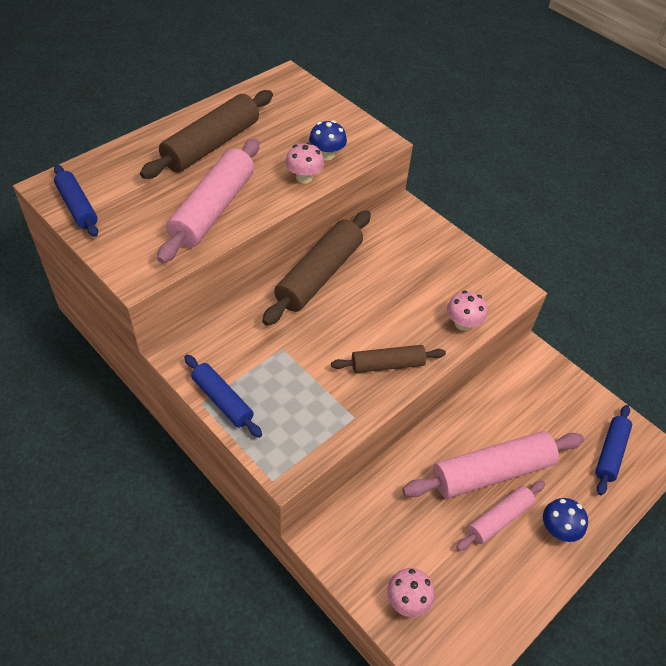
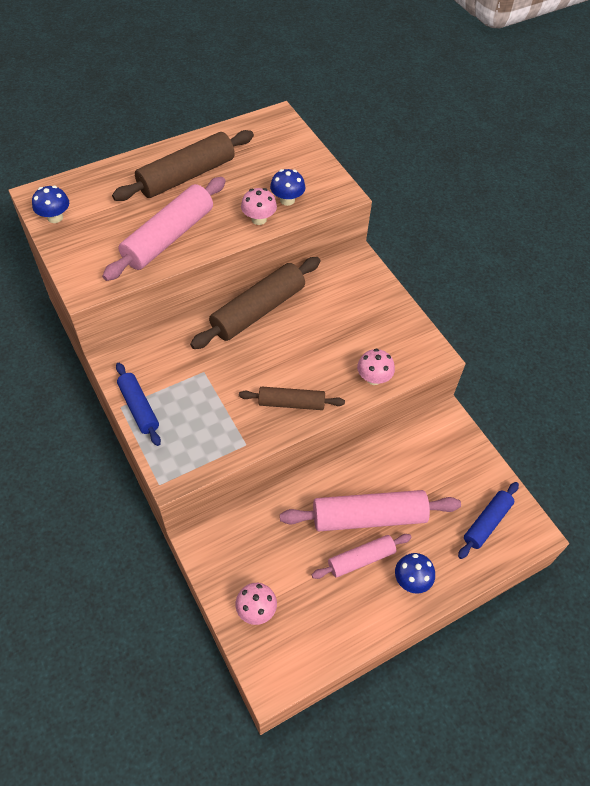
camera: 15 degrees right, 5 degrees up
(77, 207) = (55, 217): blue rolling pin -> blue mushroom

